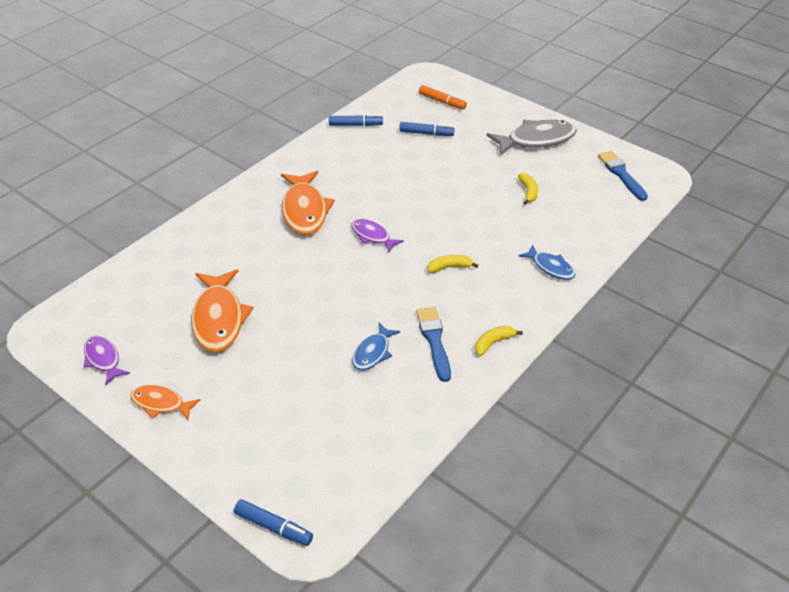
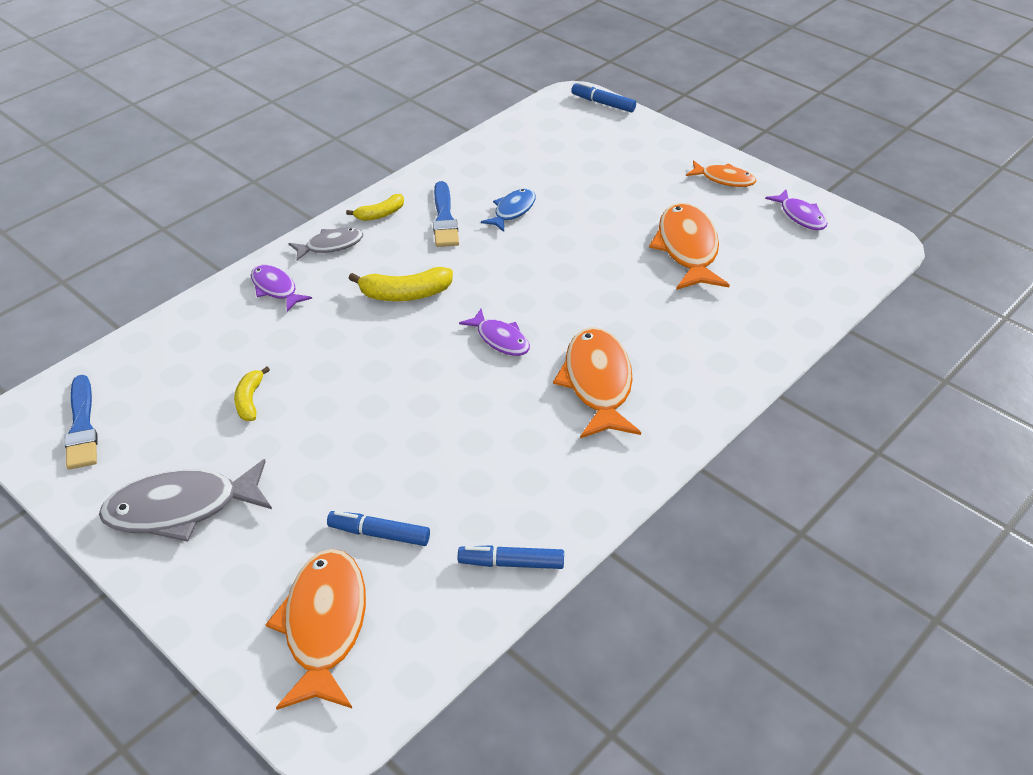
camera: 175 degrees left, 0 degrees up
(442, 101) = (324, 626): orange marker -> orange fish
(449, 267) = (405, 294): yellow banana -> yellow banana, size x1.57
(524, 308) = (330, 245): none -> grey fish
(550, 267) = (276, 289): blue fish -> purple fish

